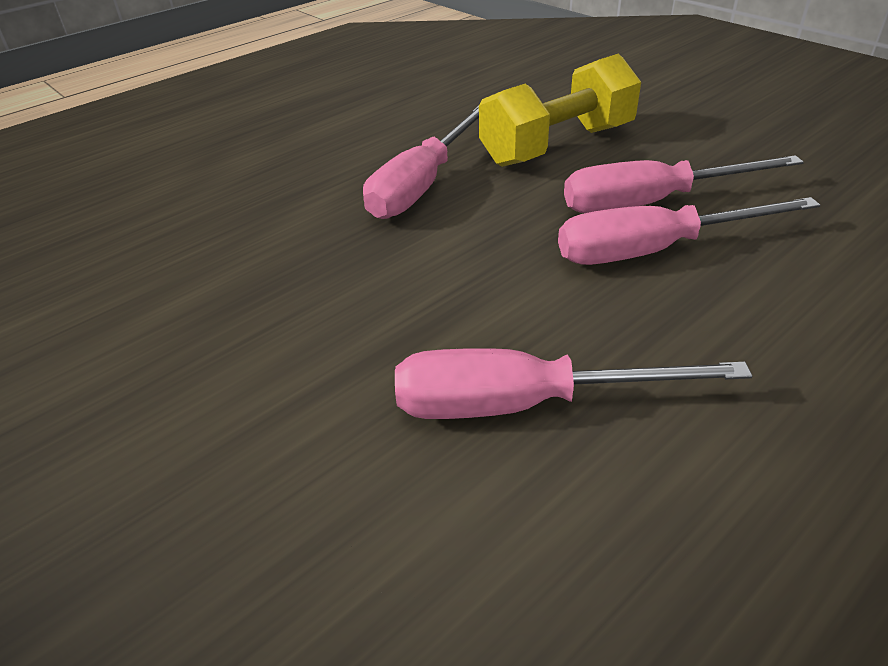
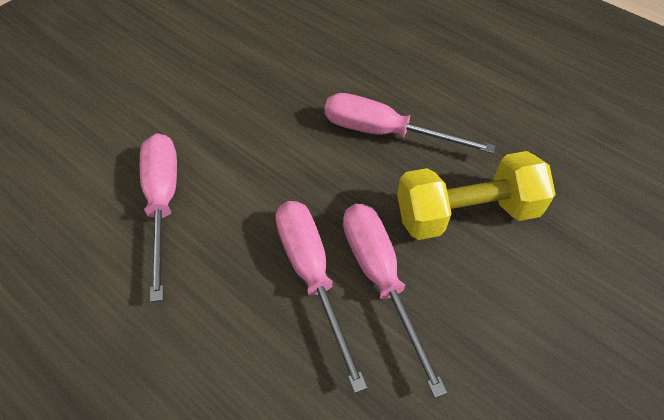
camera: 80 degrees right, 15 degrees up
(557, 145) = (466, 213): yellow dumbbell -> yellow dumbbell turned 60 degrees counterclockwise

